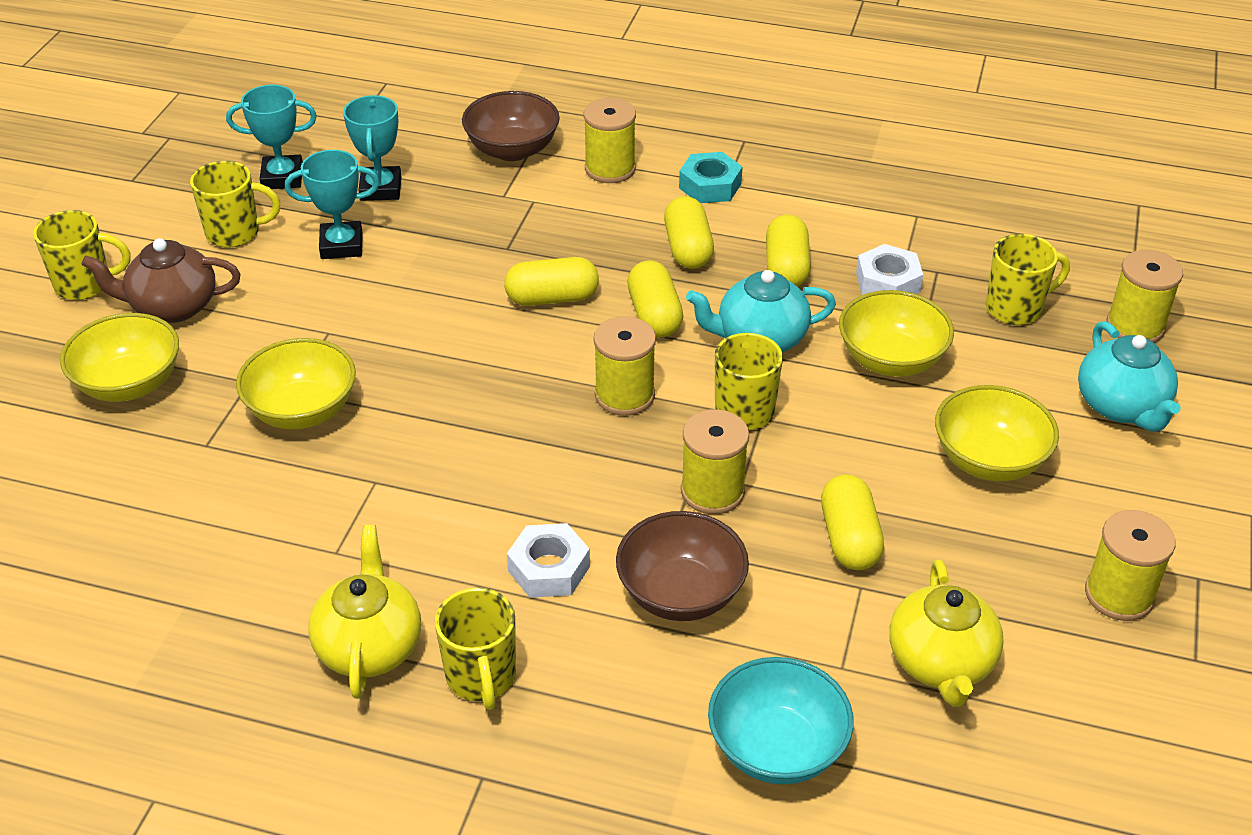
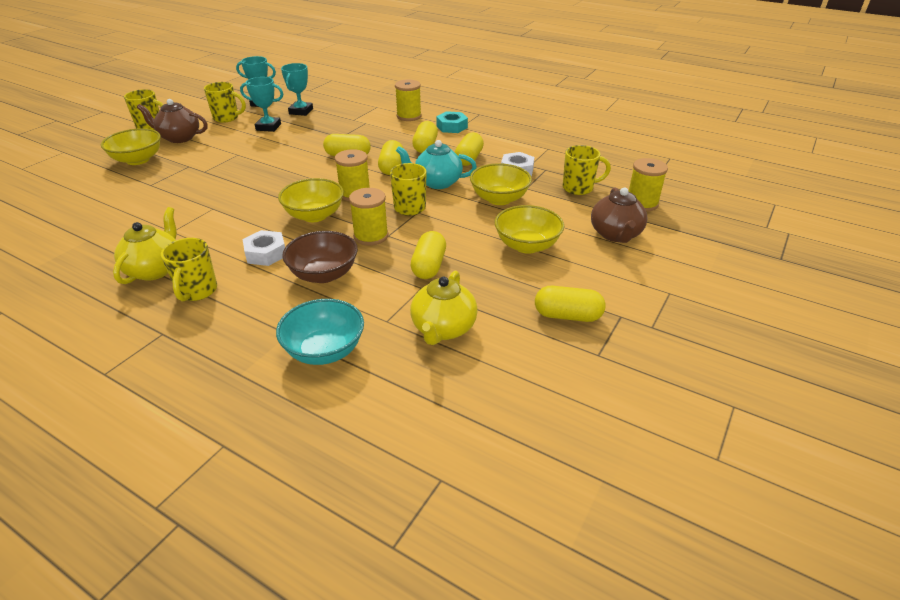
camera: 15 degrees right, 5 degrees down
(302, 410) = (202, 179): yellow bowl -> yellow bowl (314, 215)
(512, 150) = (369, 105): brown bowl -> none
(1119, 595) = (567, 316): yellow spool -> yellow capsule
(1121, 407) = (615, 234): turquoise teapot -> brown teapot

